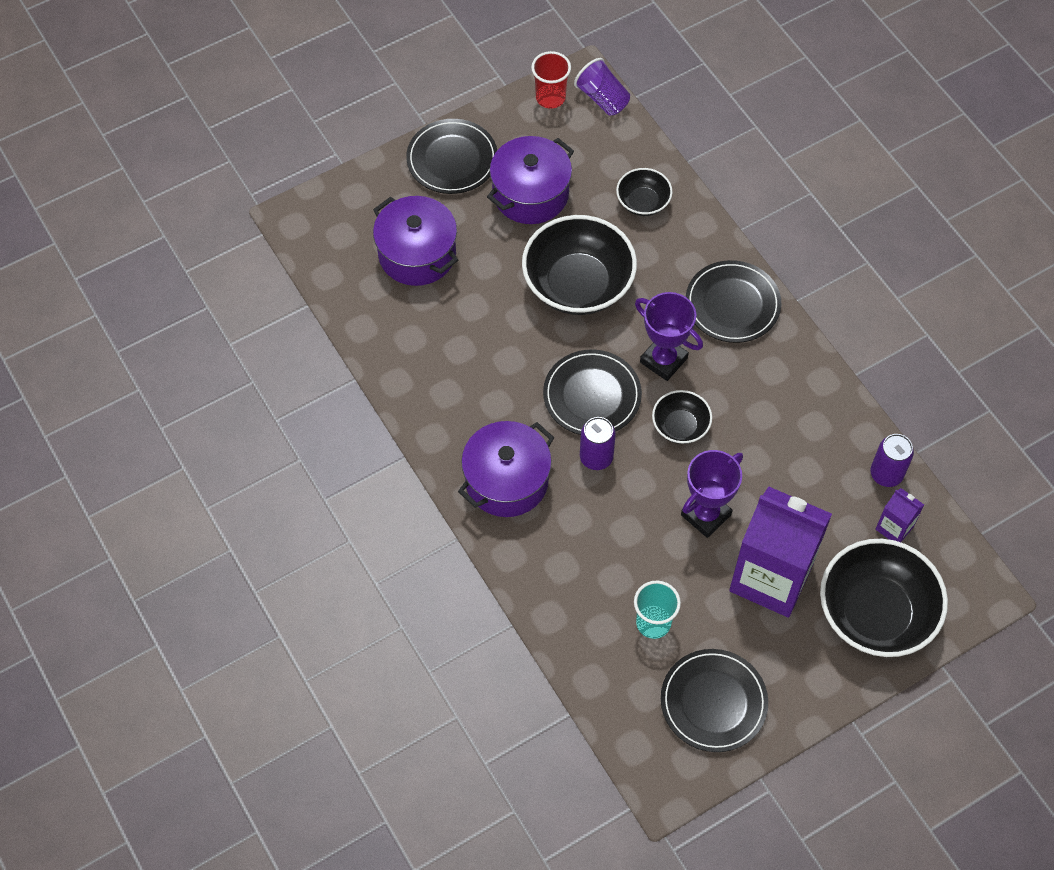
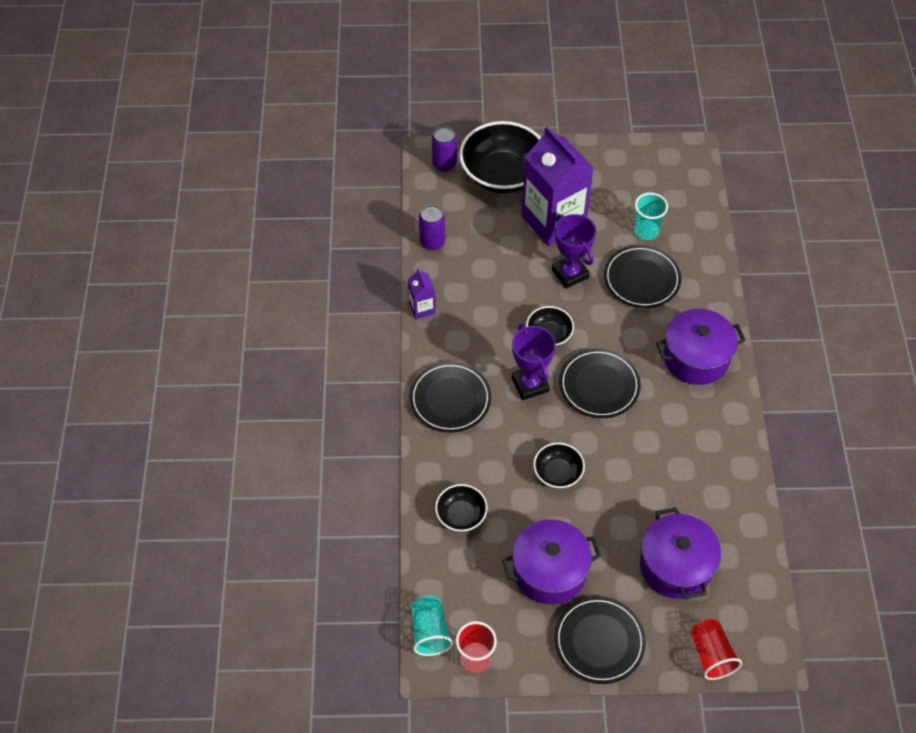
camera: 150 degrees left, 5 degrees down
(347, 195) = (711, 655): none -> red cup
(578, 284) = (557, 473): black bowl -> black bowl, size x0.51
(596, 457) = (622, 343): purple can -> purple can (444, 164)
(602, 98) = (430, 631): purple cup -> turquoise cup
(706, 515) = (570, 274): purple trophy -> purple trophy turned 75 degrees clockwise
(713, 702) = (635, 176): black plate -> black plate (641, 279)
(894, 528) = (453, 211): purple carton -> purple carton (422, 308)

